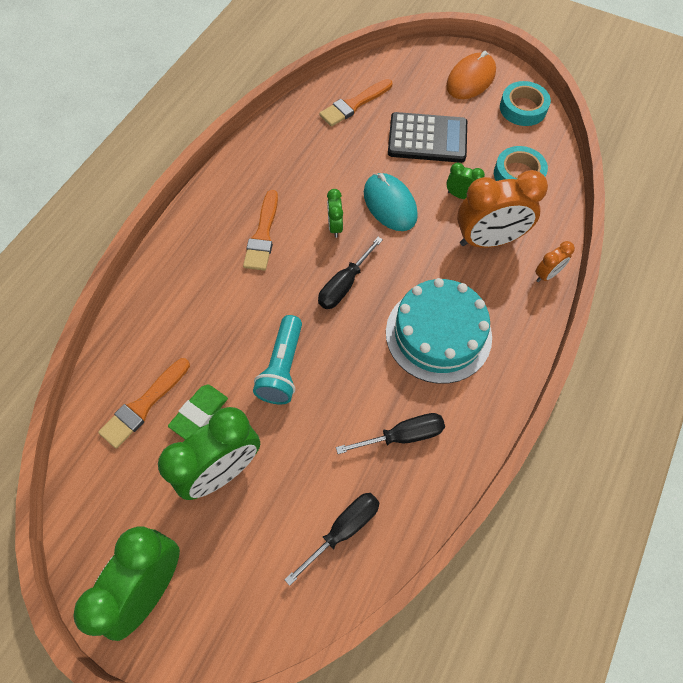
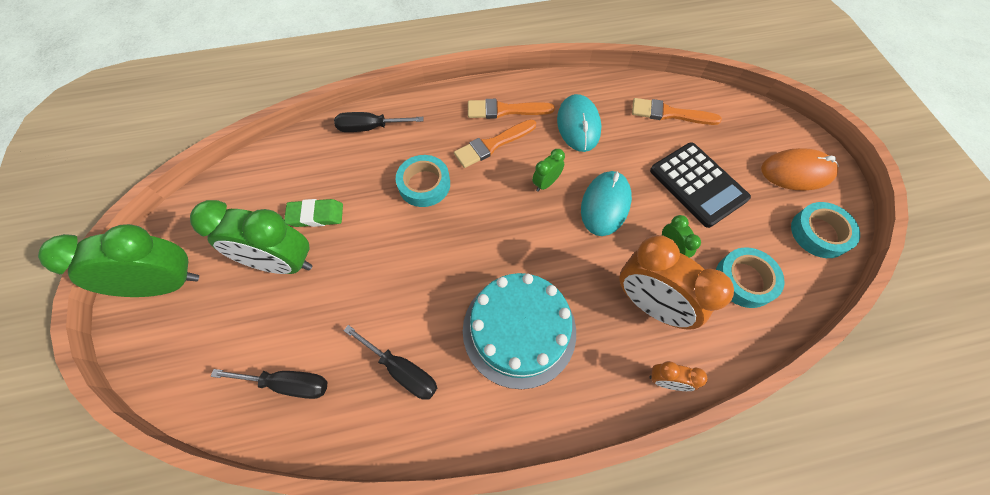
camera: 50 degrees right, 0 degrees up
(143, 406) = (297, 179): orange brush -> orange brush (505, 110)
(251, 310) = (424, 184): none -> turquoise tape
(282, 368) = (393, 239): turquoise flashlight -> none
(305, 166) = (578, 125): none -> turquoise mouse
(344, 285) = (500, 227): black screwdriver -> black screwdriver (370, 128)

